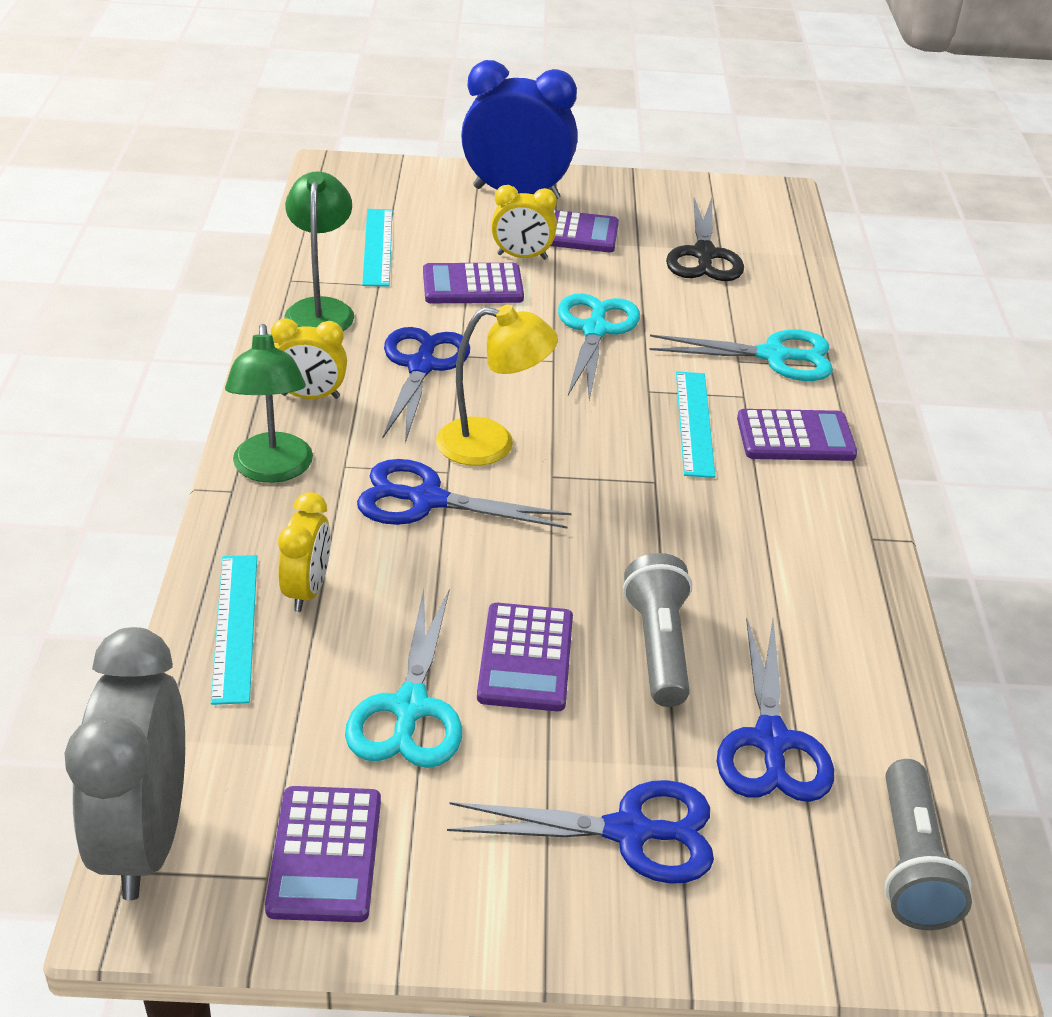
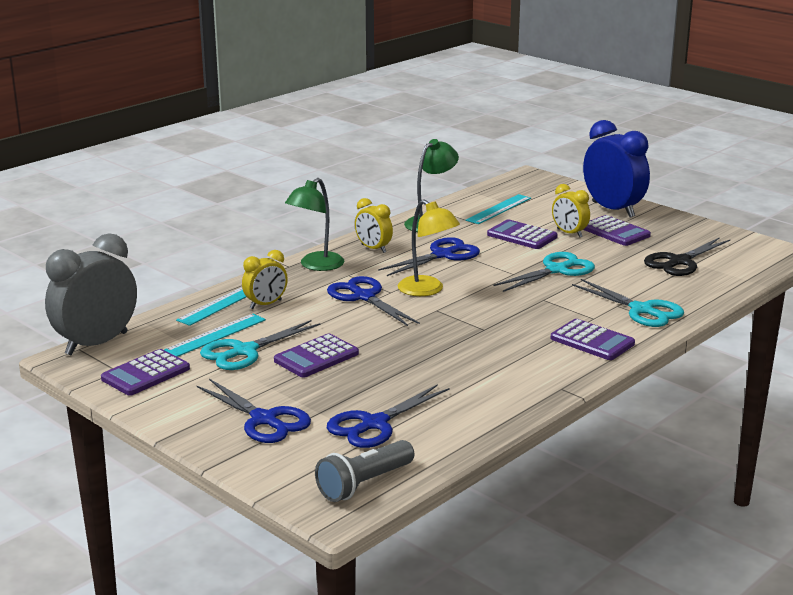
camera: 45 degrees right, 15 degrees down
(658, 646) = (381, 377): grey flashlight -> none
(694, 423) = (545, 317): turquoise ruler -> turquoise ruler (215, 335)

